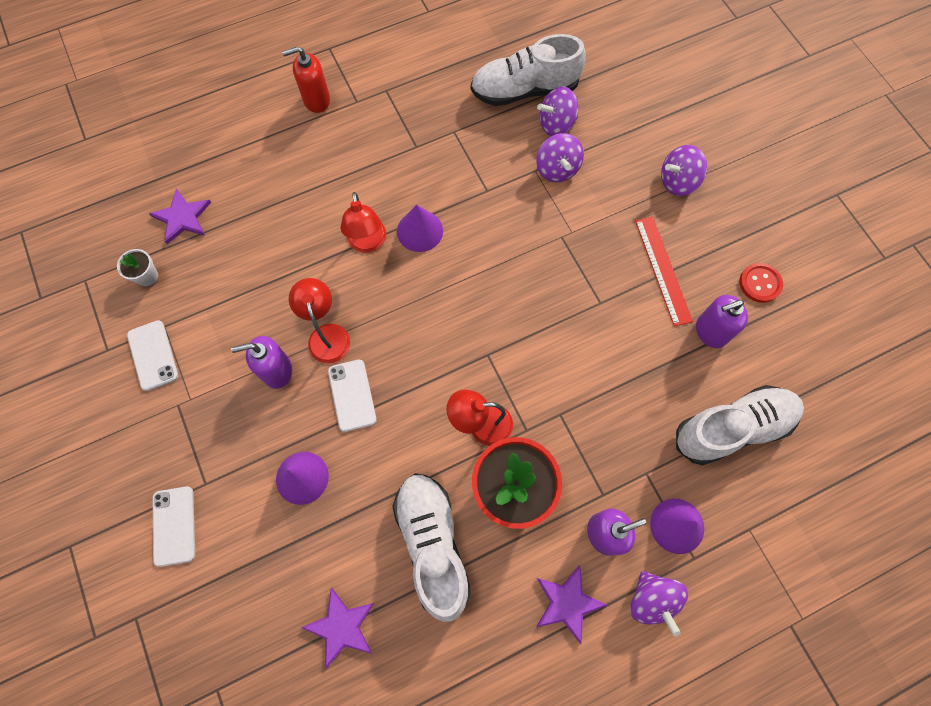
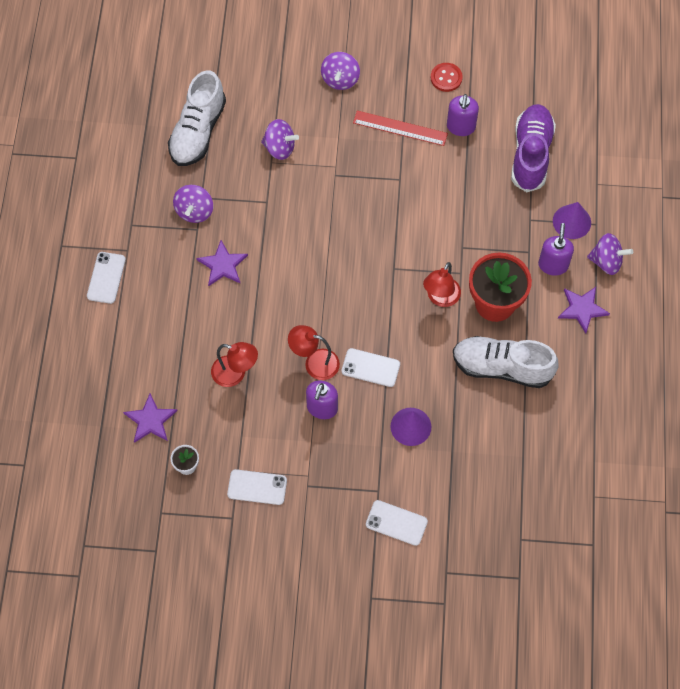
camera: 60 degrees left, 5 degrees down
(316, 100) = (106, 278): red soap dispenser -> white phone
(341, 627) = (523, 447): purple star -> purple star (222, 265)
(367, 243) = (258, 302): red lamp -> red lamp (235, 374)
(420, 231) = (271, 262): purple cone -> none
(556, 124) = (242, 127): purple spinning top -> purple spinning top (194, 211)
(732, 428) = (531, 154): white shoe -> purple shoe

